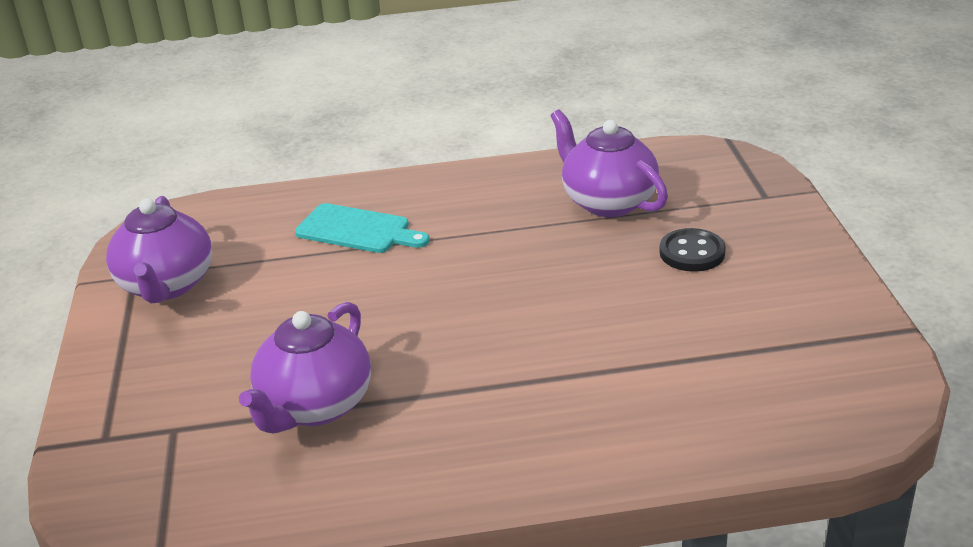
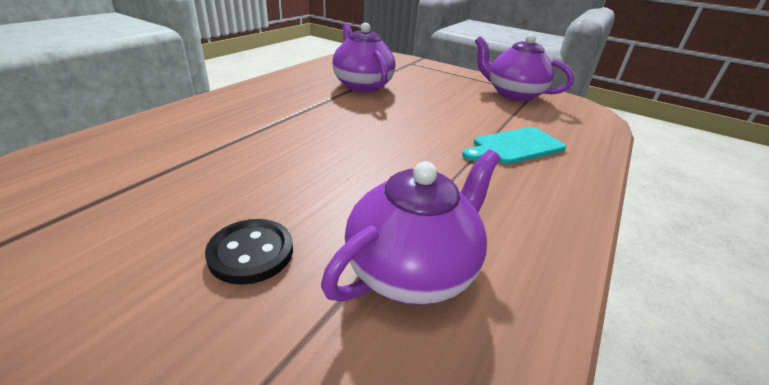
camera: 125 degrees right, 0 degrees up
(607, 202) = (412, 270): purple teapot -> purple teapot turned 45 degrees counterclockwise

